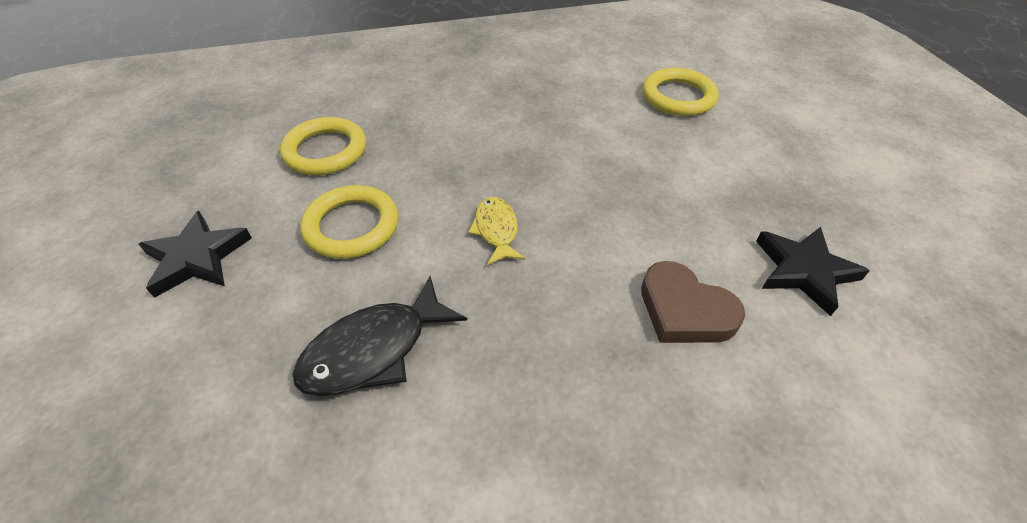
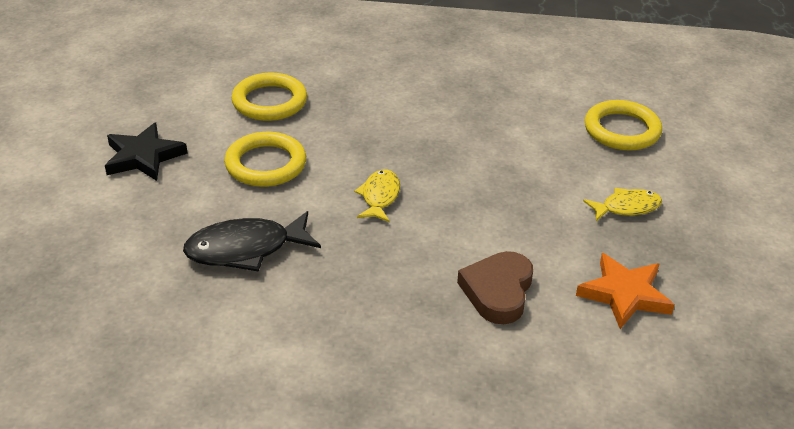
camera: 20 degrees right, 10 degrees down
(684, 310) = (498, 291): brown heart -> brown heart turned 45 degrees clockwise
(736, 172) = (626, 207): none -> yellow fish
(804, 271) = (624, 294): black star -> orange star

